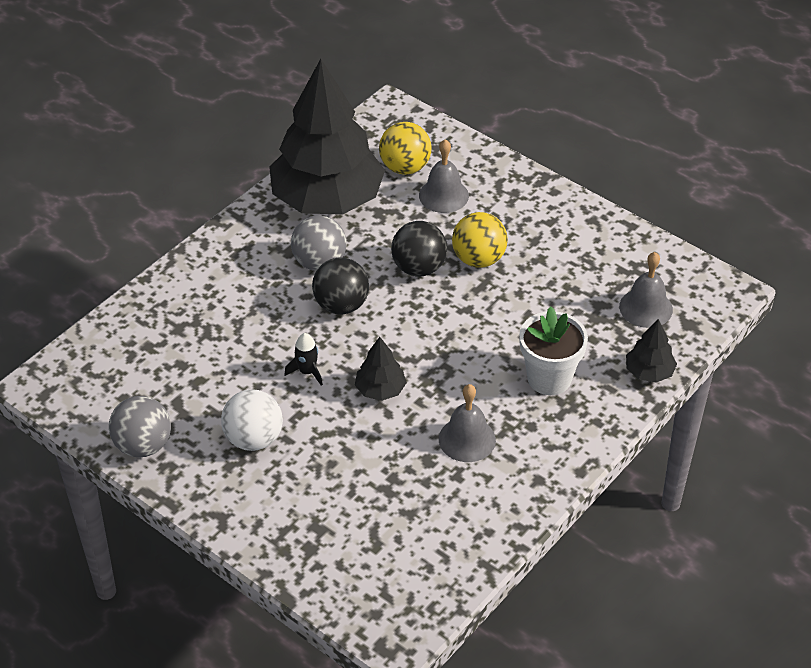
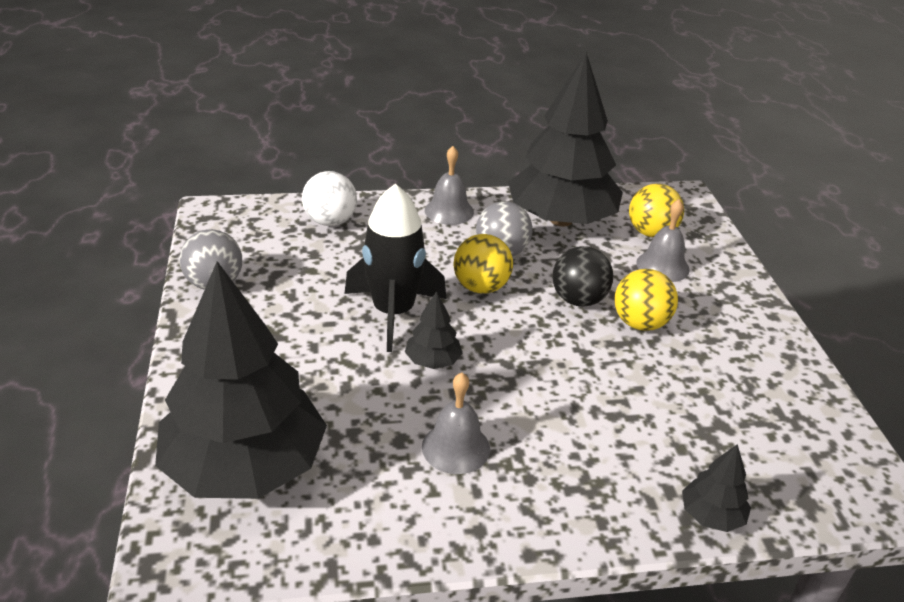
camera: 40 degrees right, 10 degrees down
(254, 439) = (291, 330): white ball -> white ball (330, 221)
(307, 372) = (393, 313): black rocket -> black rocket, size x2.45
(341, 305) = (481, 287): black ball -> yellow ball
(358, 551) = (245, 466): none -> black tree
(549, 378) = (596, 451): white flower pot -> none
(646, 308) = (770, 457): grey bell -> grey bell (449, 211)

